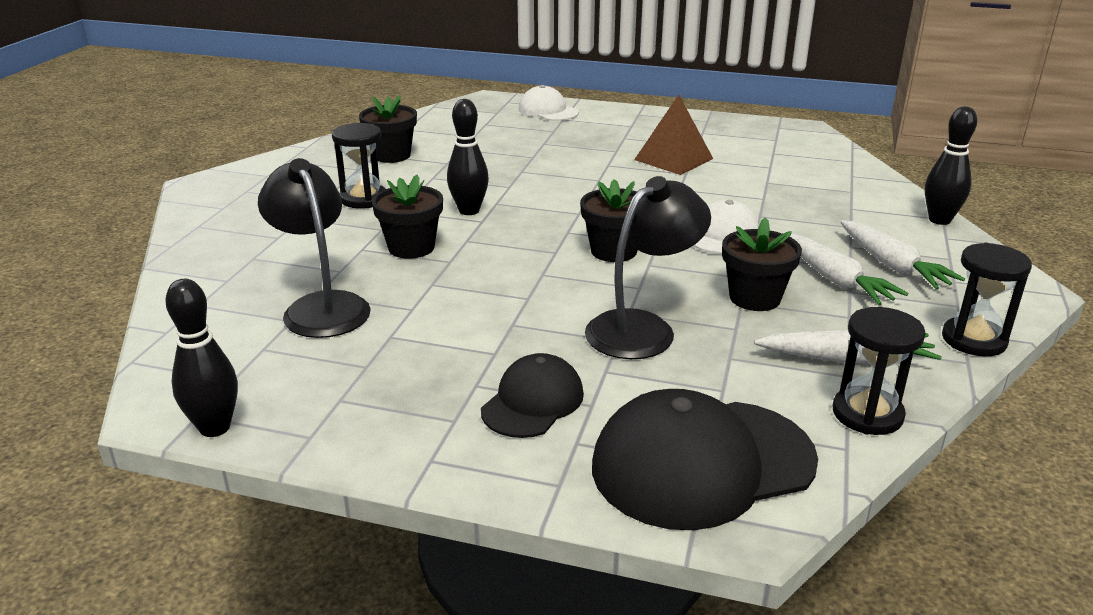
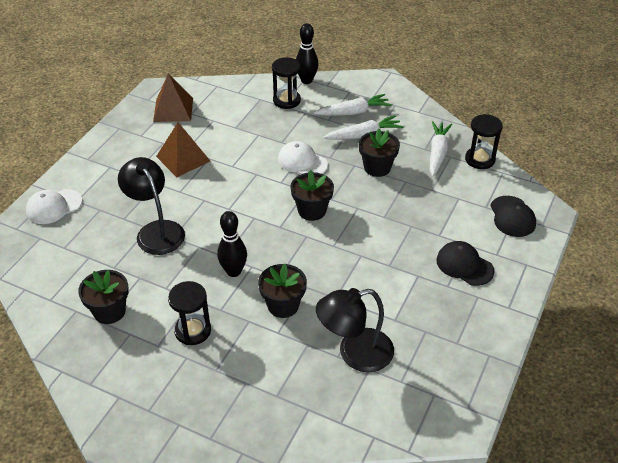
camera: 80 degrees left, 15 degrees up
(215, 427) = (480, 398): black bowling pin -> none
(643, 328) = (401, 214): black lamp -> black lamp (156, 231)
(702, 463) = (512, 216): black cap -> black cap, size x0.57
(771, 142) = (173, 109): none -> brown pyramid
(974, 340) = (426, 111): black hourglass -> black hourglass (286, 100)

